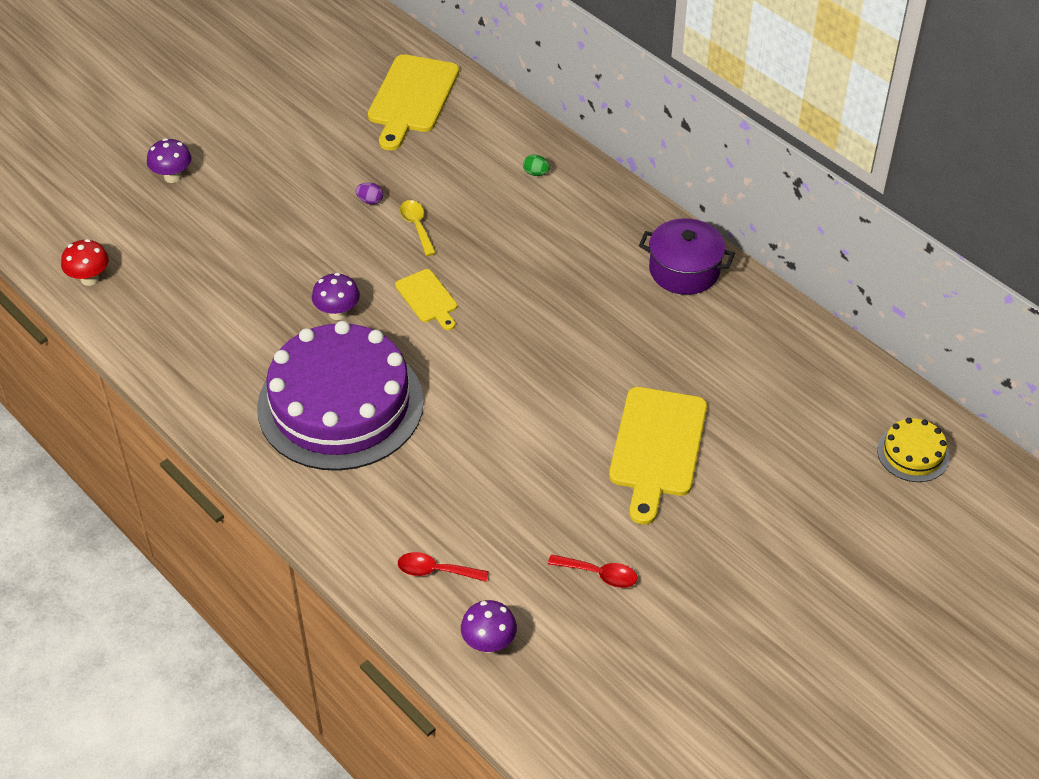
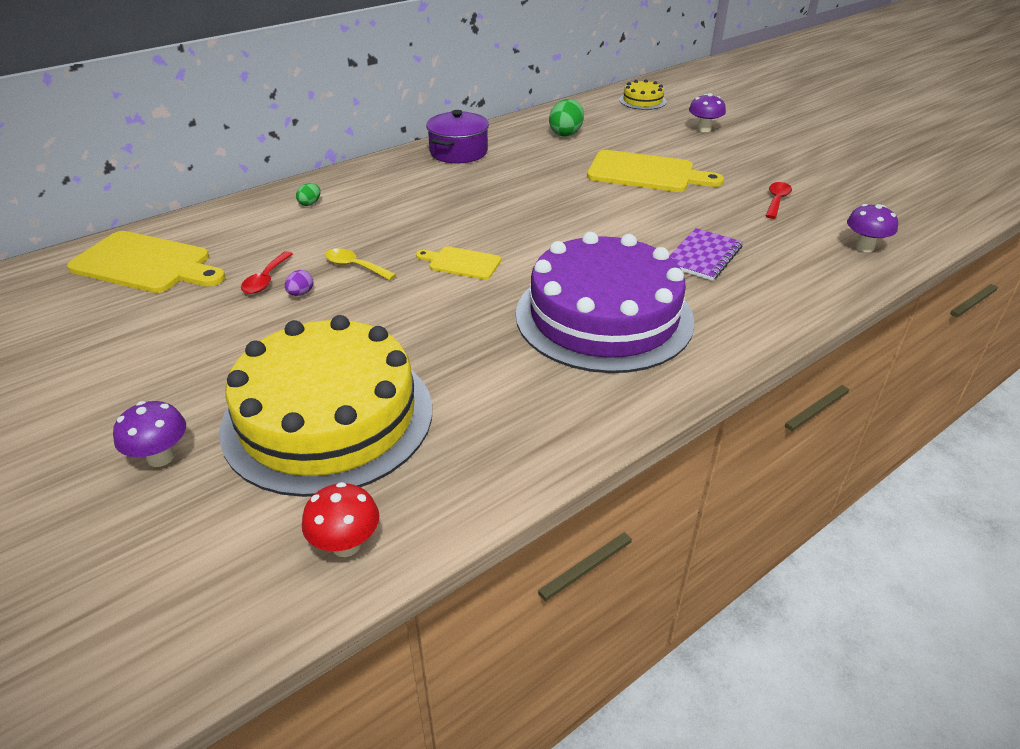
camera: 85 degrees left, 10 degrees down
(209, 248) = (328, 417): none -> yellow cake
(337, 313) = (470, 317): purple mushroom -> purple mushroom (704, 129)
(417, 226) = (354, 266): yellow spoon -> yellow spoon turned 45 degrees clockwise
(428, 298) = (461, 263): yellow cutting board -> yellow cutting board turned 135 degrees counterclockwise
(435, 571) = (799, 269): red spoon -> red spoon (266, 279)
(455, 488) = (703, 256): none -> purple notebook
(765, 368) = (566, 133): none -> green egg

